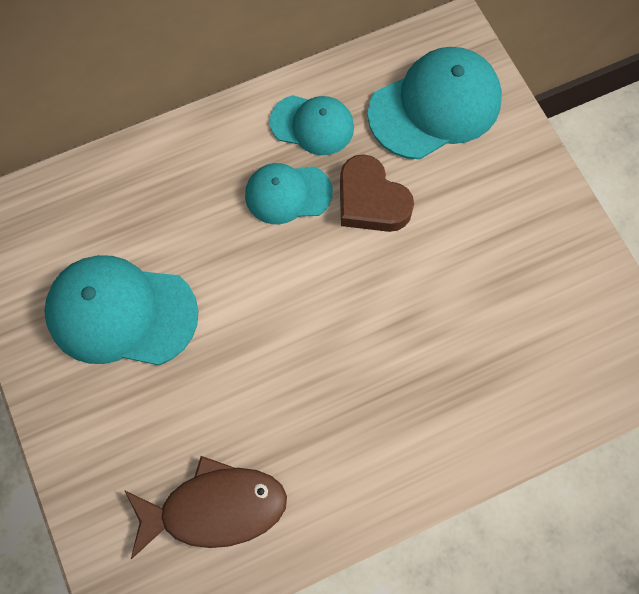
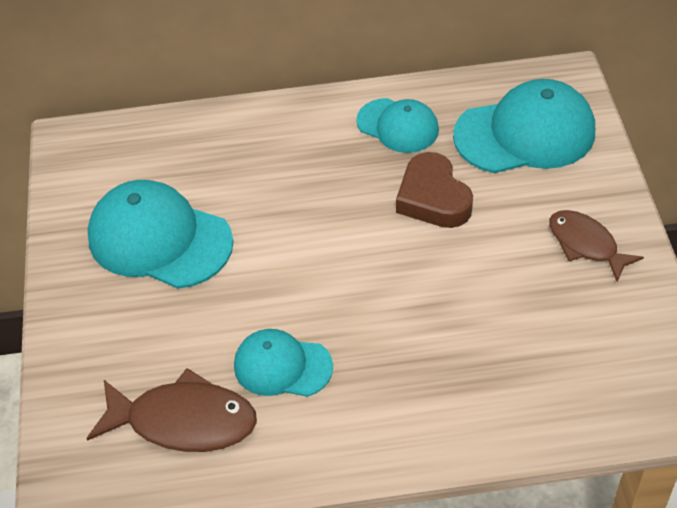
camera: 20 degrees right, 20 degrees down
(288, 194) = (353, 176): turquoise cap -> turquoise cap (282, 366)
(524, 219) = (586, 244): none -> brown fish

